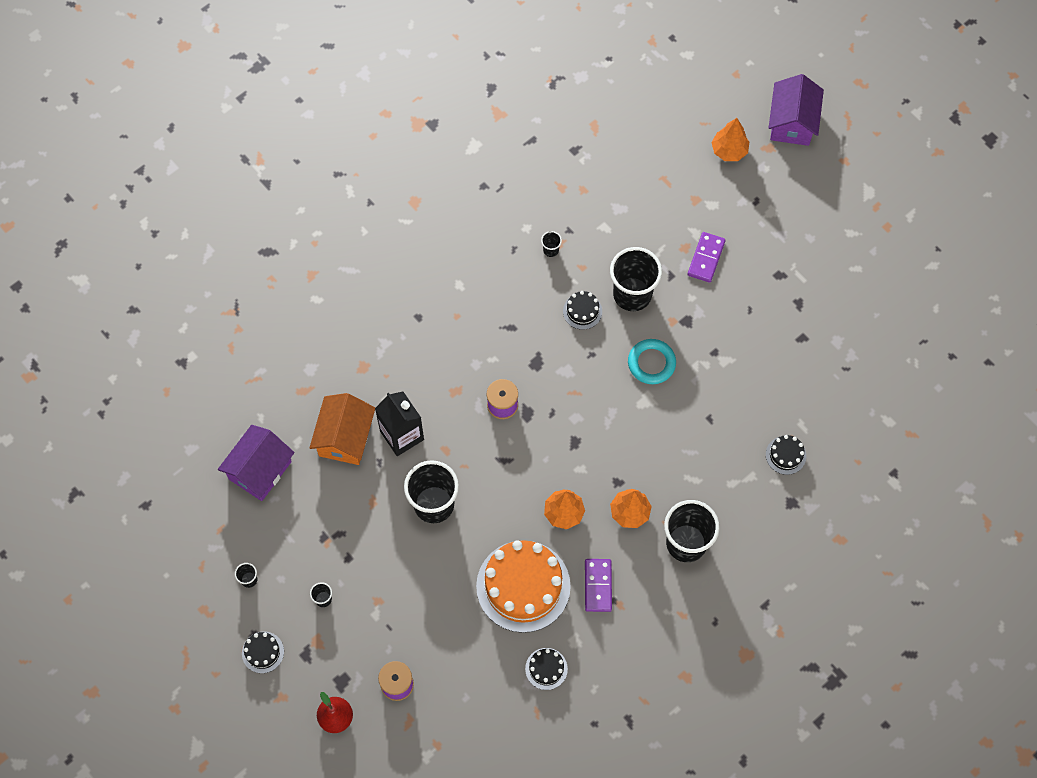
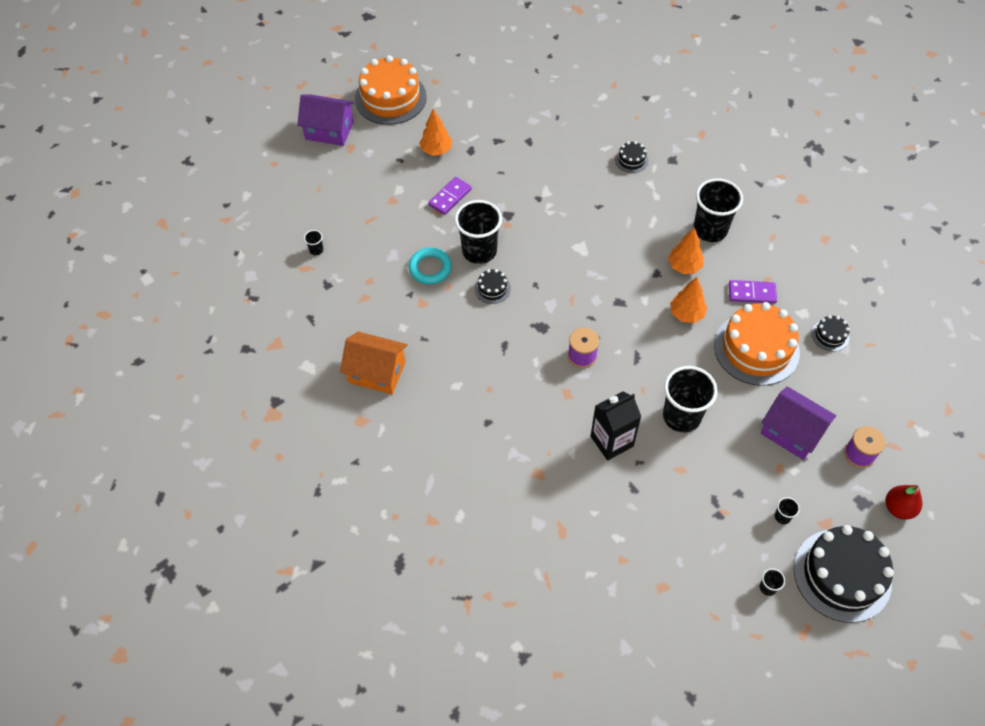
camera: 85 degrees left, 10 degrees down
(260, 470) = (649, 575): purple house -> purple house (791, 432)
(263, 652) = (842, 575): black cake -> black cake, size x2.26
(345, 437) = (613, 492): orange house -> orange house (377, 372)
(551, 250) = (428, 309): black cup -> black cup (316, 250)
(651, 363) = (546, 242): turquoise ring -> turquoise ring (430, 268)
(706, 258) = (450, 197): purple domino -> purple domino turned 75 degrees counterclockwise
(729, 150) = (348, 174): orange tree -> orange tree (436, 150)
(852, 181) = (390, 98): none -> orange cake

